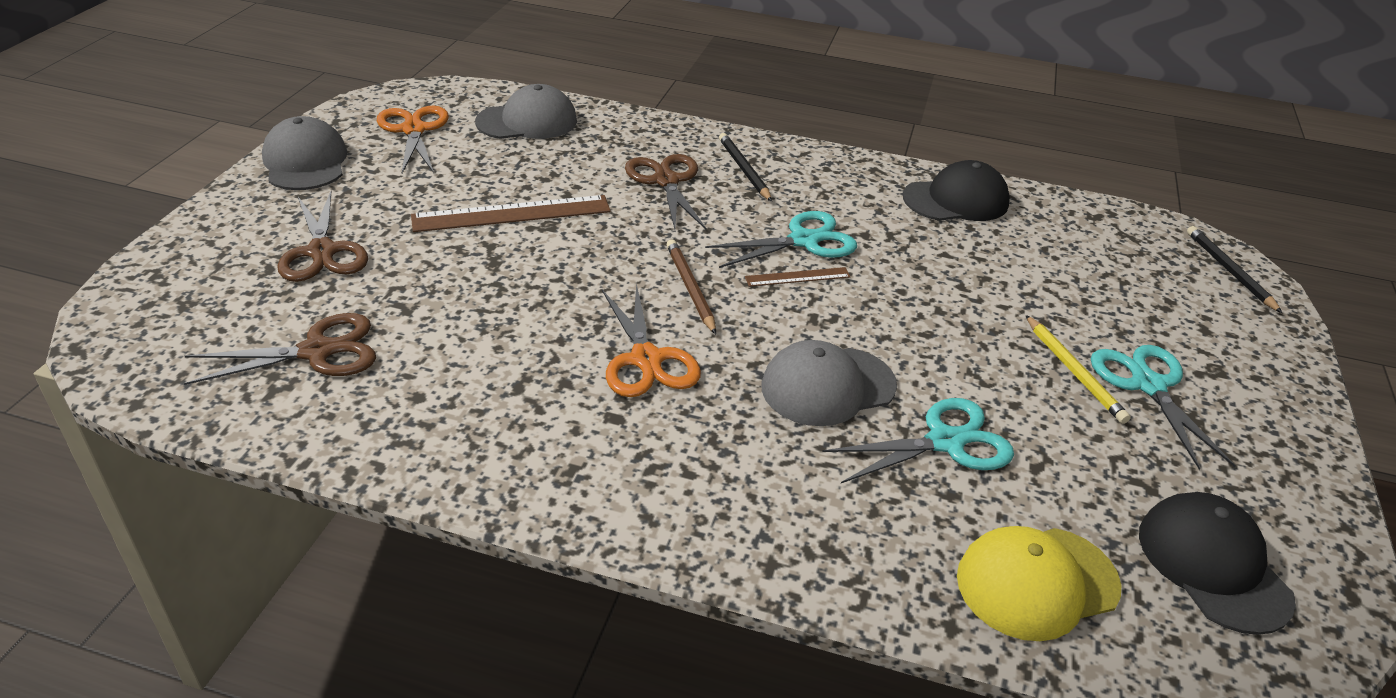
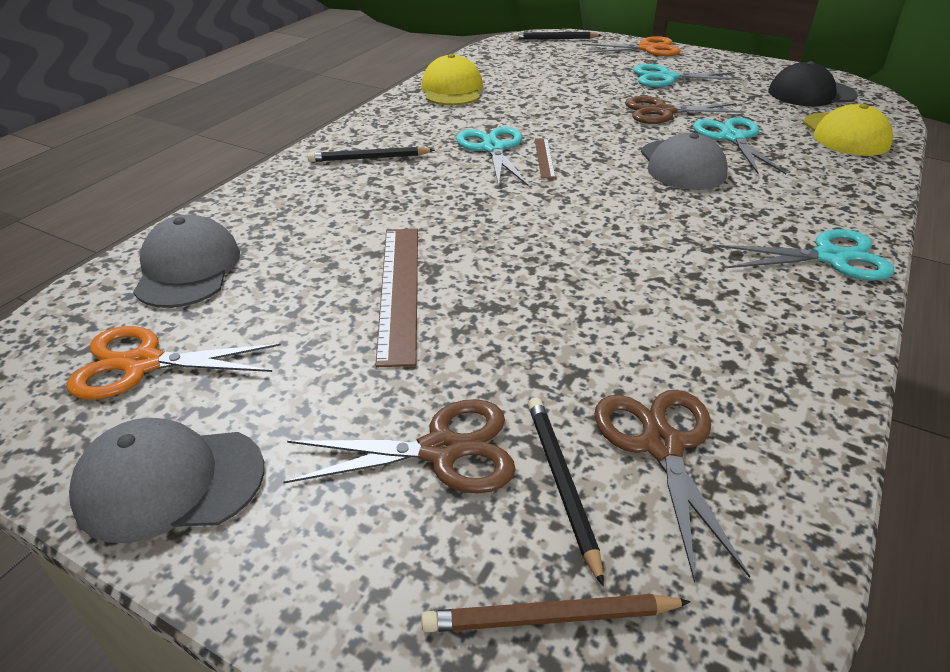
camera: 75 degrees left, 0 degrees up
(284, 304) = (562, 483): none -> black pencil
(625, 498) = (830, 257): none -> turquoise scissors
(647, 360) = (657, 232): orange scissors -> orange scissors (647, 48)
(666, 181) = (371, 196): brown scissors -> brown scissors (663, 112)
(690, 288) = (555, 203): brown pencil -> brown pencil (551, 617)
(956, 200) = (452, 90): black cap -> yellow cap
(1073, 371) = (656, 92): yellow pencil -> none

